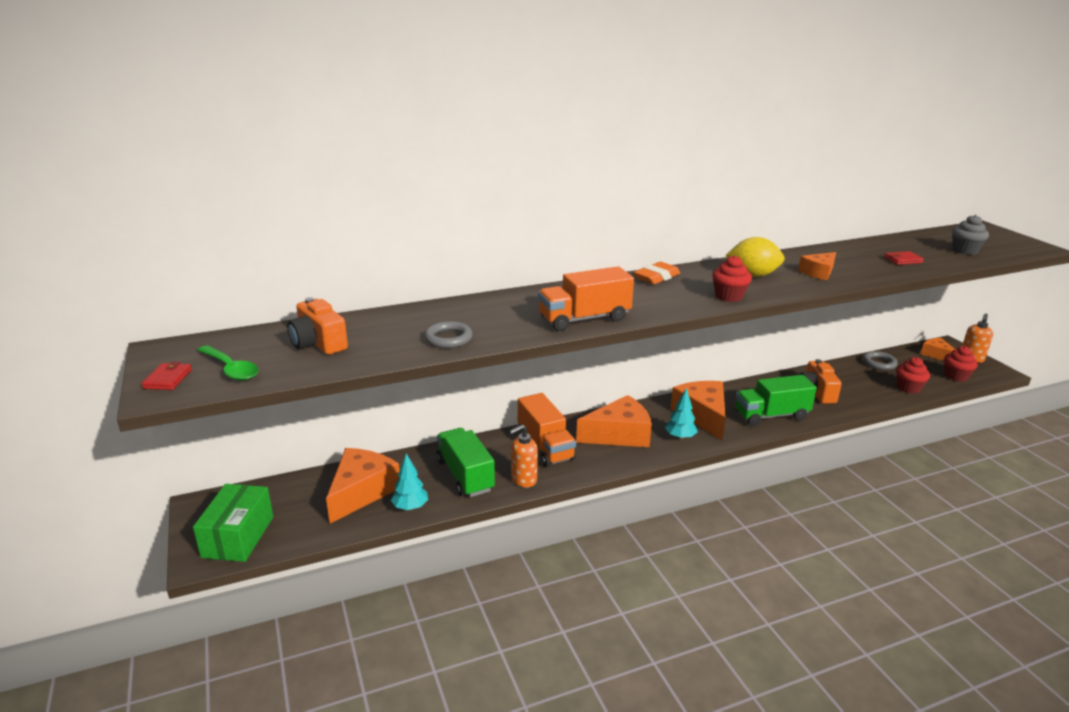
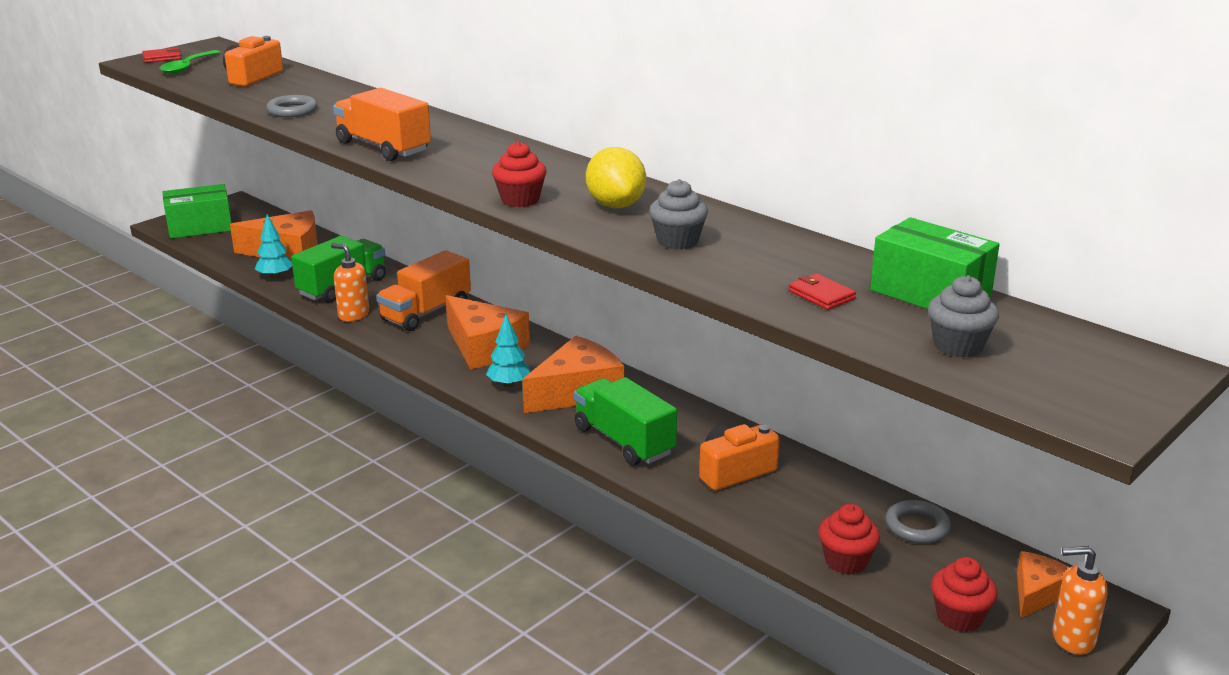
camera: 65 degrees right, 0 degrees up
(656, 277) = (547, 160): orange eraser -> none
(818, 272) = (677, 241): orange cheese -> grey cupcake
(902, 242) = (930, 293): none -> green box

